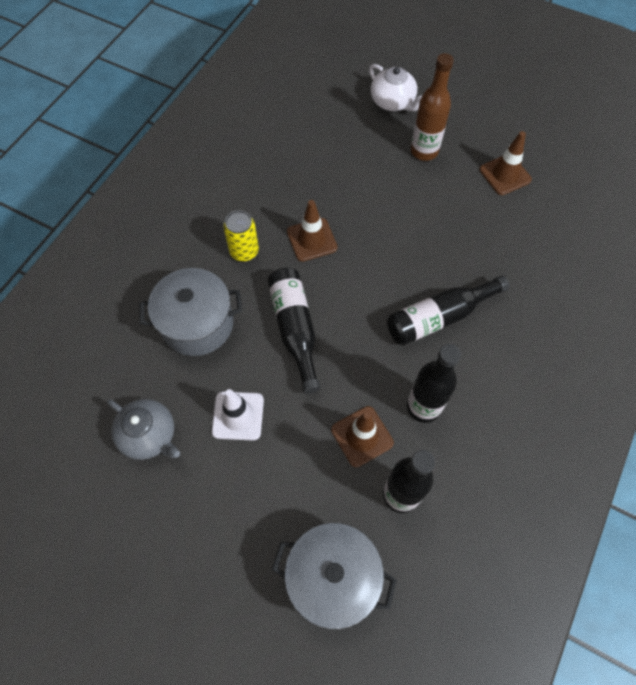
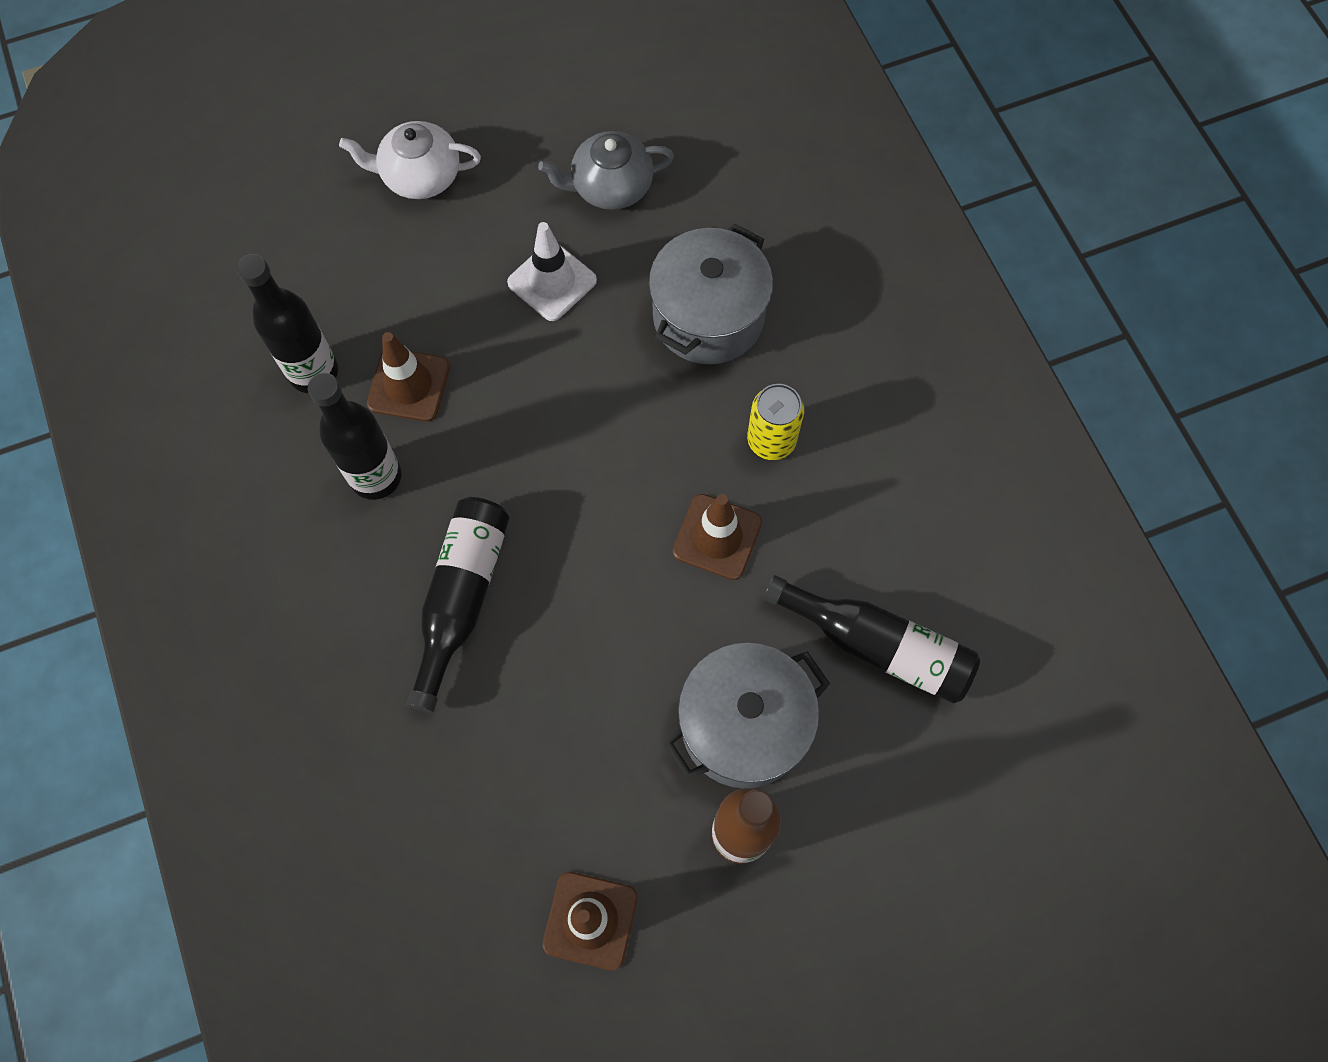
camera: 130 degrees right, 5 degrees up
(295, 329) = (603, 416): black bottle -> black bottle (877, 646)
(333, 577) = (307, 250): grey pot -> grey pot (743, 726)
(393, 102) = (883, 879): white teapot -> white teapot (420, 176)

